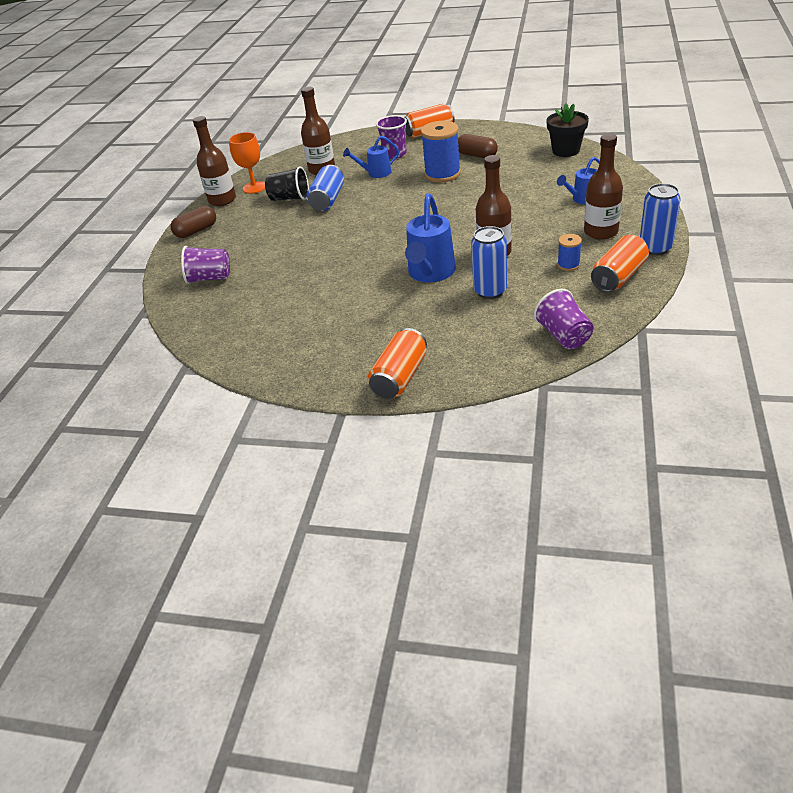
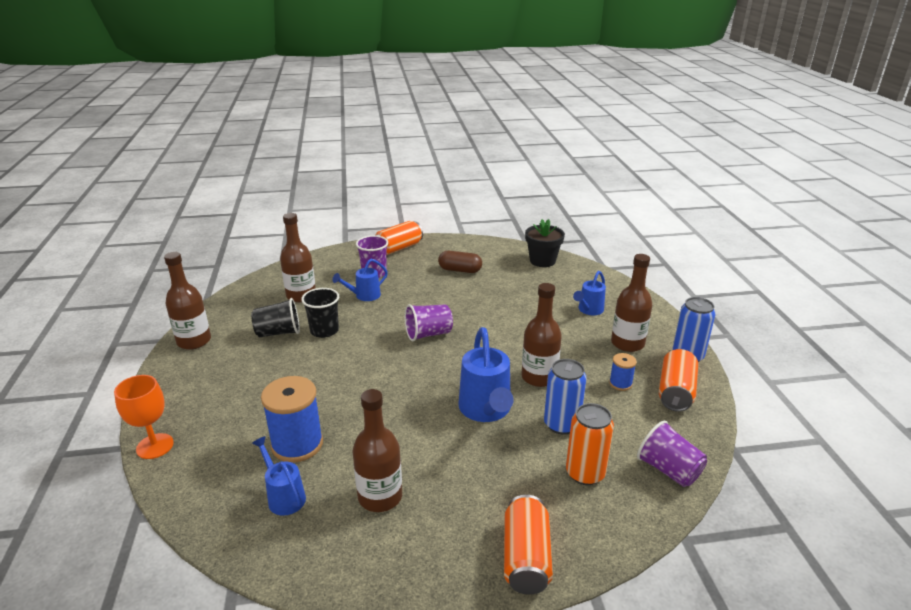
camera: 25 degrees left, 10 degrees down
(196, 231) = (175, 385): brown capsule -> none
(209, 278) = (218, 449): purple cup -> purple cup (428, 334)
(242, 314) = (284, 496): none -> blue watering can
(254, 187) = (229, 322): orange goblet -> orange goblet (155, 446)
(311, 323) = (380, 497): none -> brown bottle
(327, 200) = (324, 331): blue can -> black cup
(442, 174) = (436, 292): blue spool -> blue spool (297, 444)
(486, 329) = (585, 473): none -> orange can

